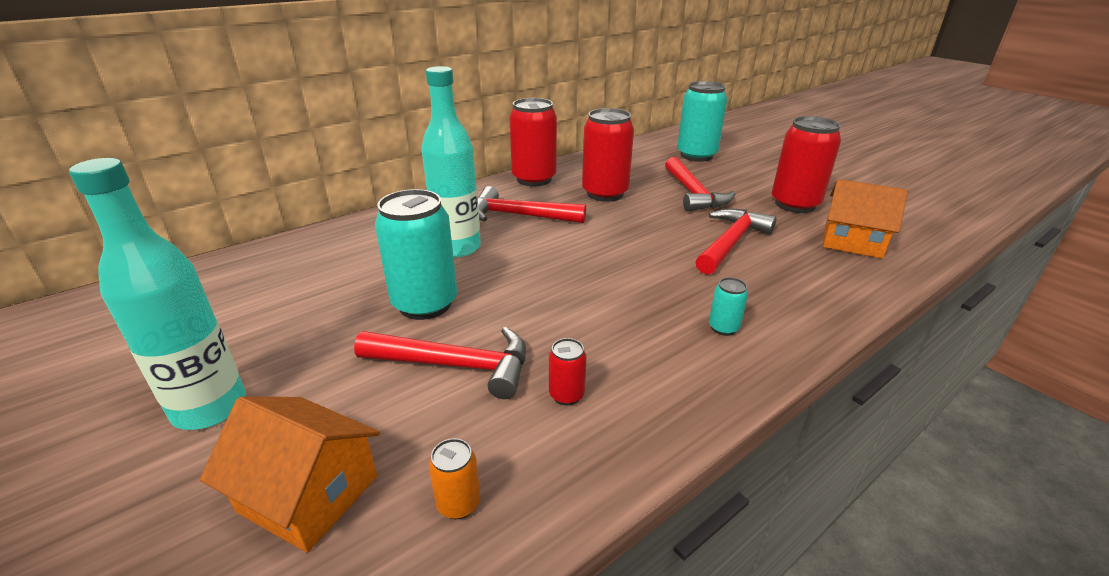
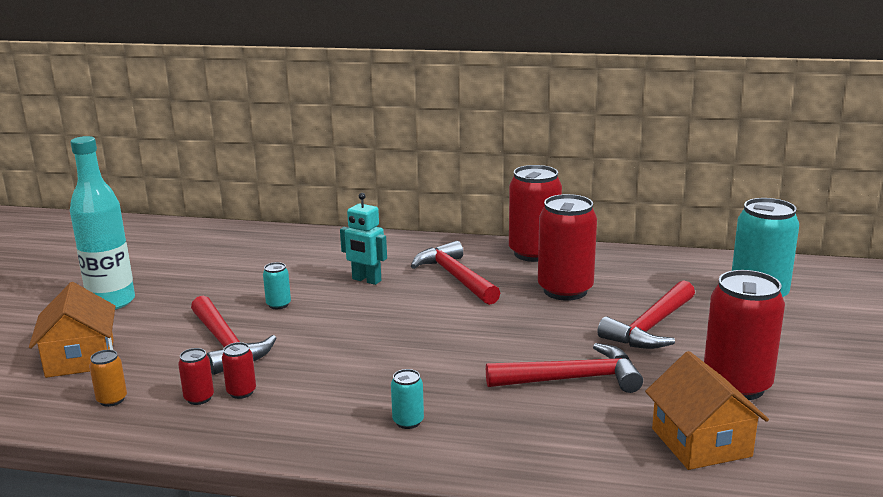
camera: 50 degrees right, 10 degrees down
(425, 304) = (278, 305): turquoise can -> turquoise can, size x0.44
(458, 248) = (366, 280): turquoise bottle -> turquoise robot
(543, 429) = (199, 398): none -> red can

